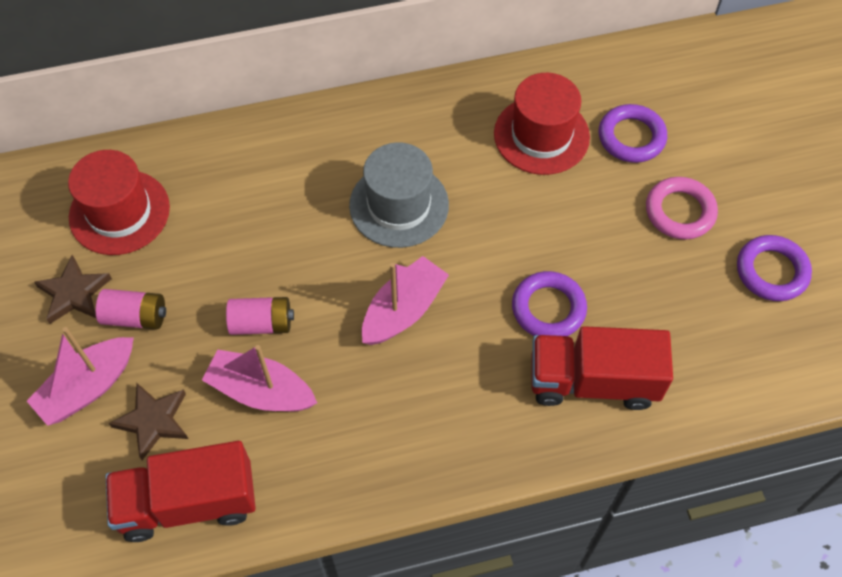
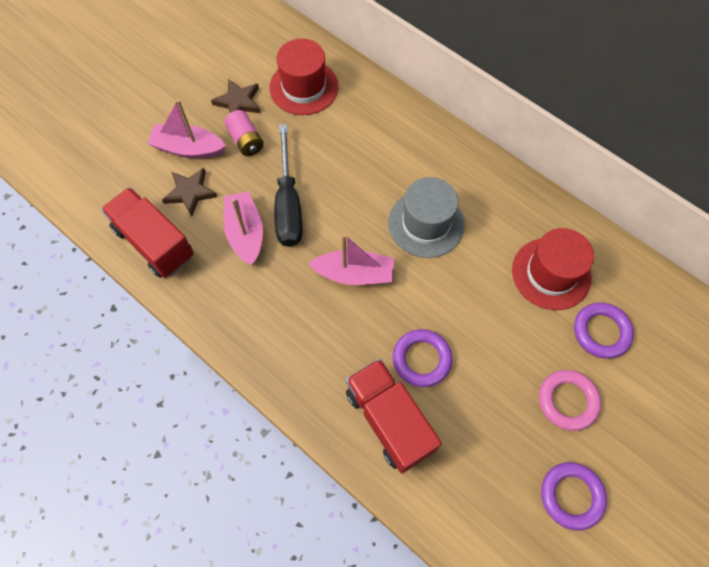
camera: 55 degrees right, 5 degrees up
(262, 323) = (288, 204): pink battery -> black screwdriver

